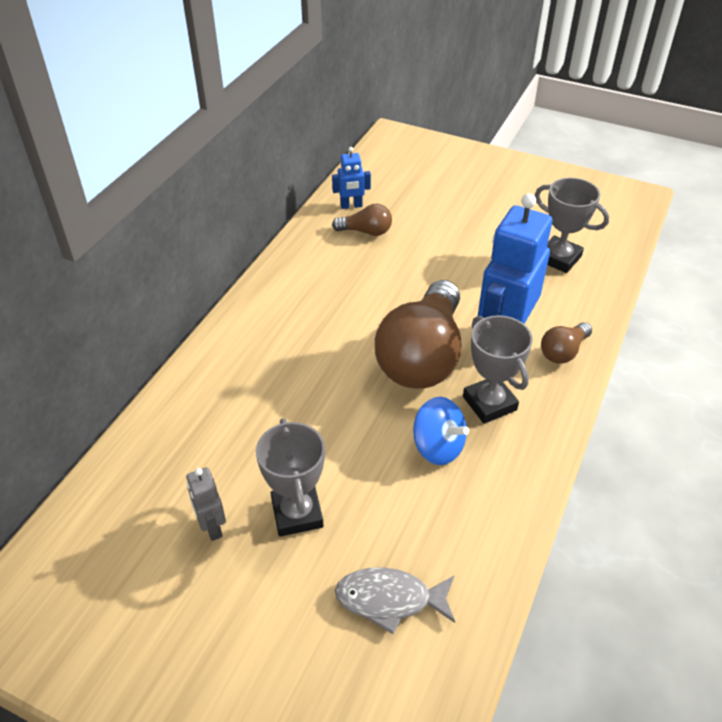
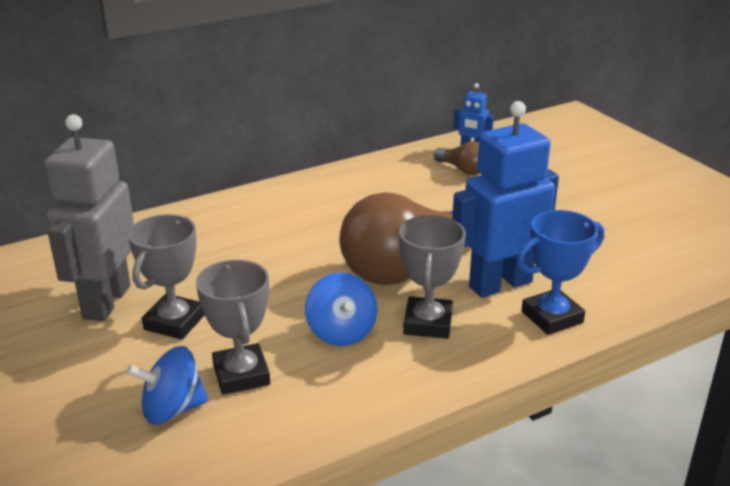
camera: 35 degrees right, 15 degrees down
(212, 527) = (106, 302): grey robot -> grey robot, size x2.16
(389, 599) = (172, 409): grey fish -> blue spinning top
(559, 258) = (637, 249): grey trophy -> grey trophy (241, 375)
(563, 351) = (552, 317): brown light bulb -> blue trophy

